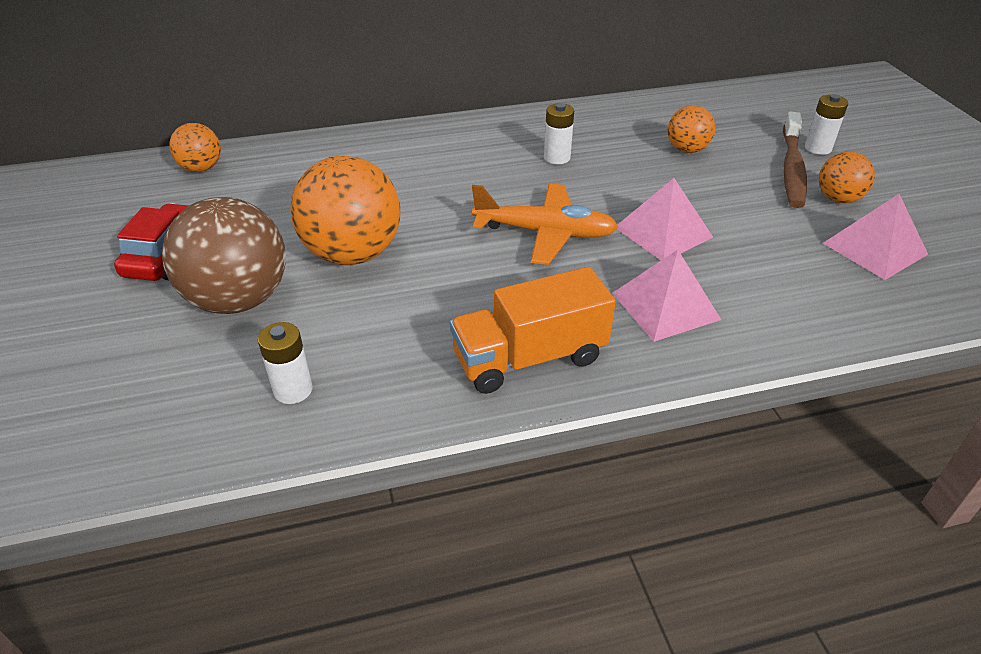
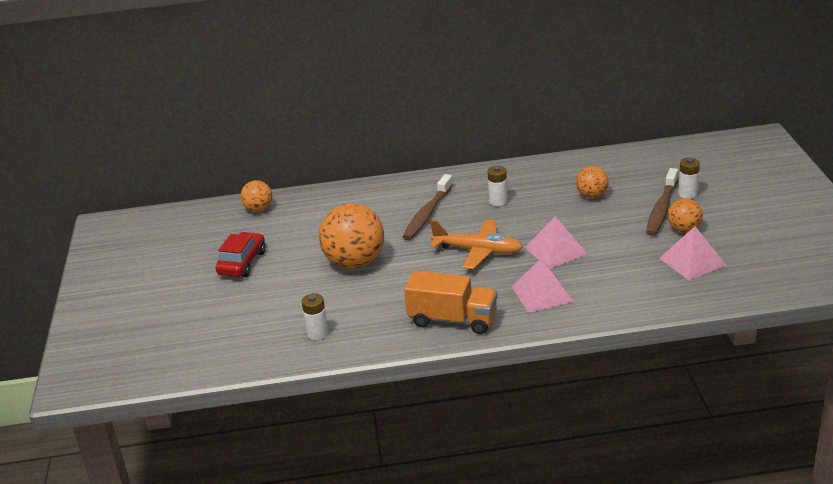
camera: 10 degrees right, 10 degrees down
(239, 299) = (286, 288): brown ball -> none
(457, 176) = (427, 214): none -> brown toothbrush
(529, 358) = (452, 320): orange truck -> orange truck turned 150 degrees counterclockwise

